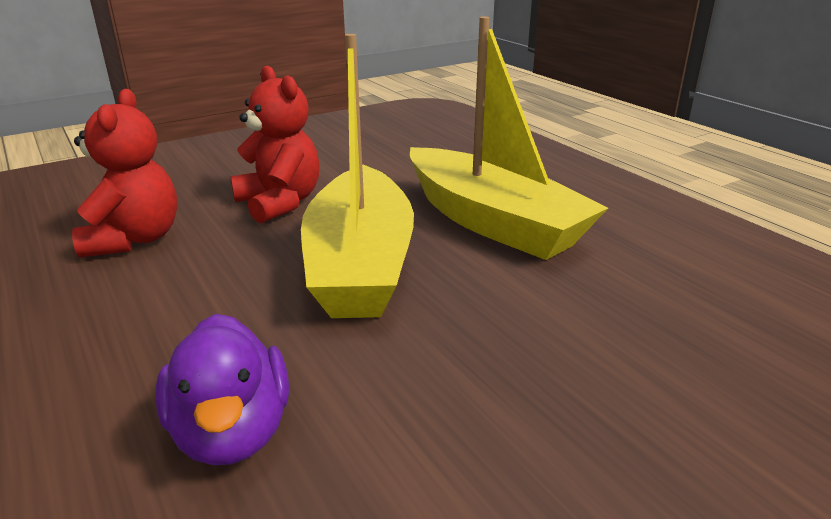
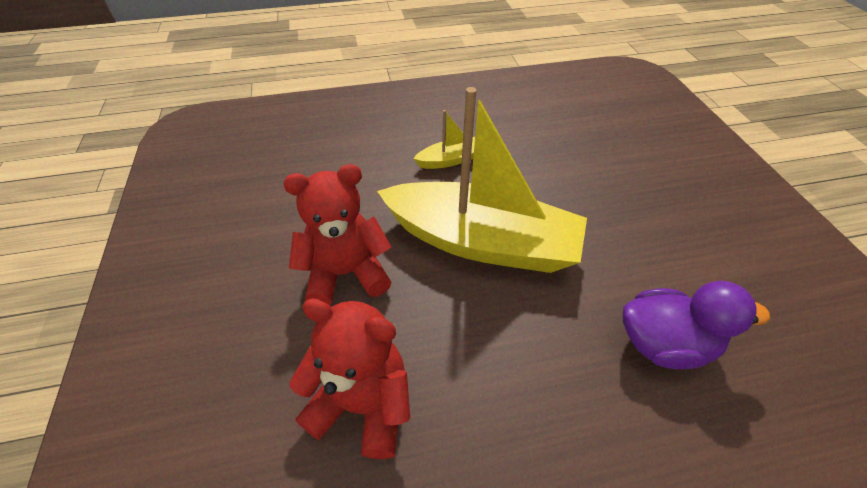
camera: 70 degrees left, 20 degrees up
(493, 222) = (450, 160): yellow boat -> yellow boat, size x0.42

